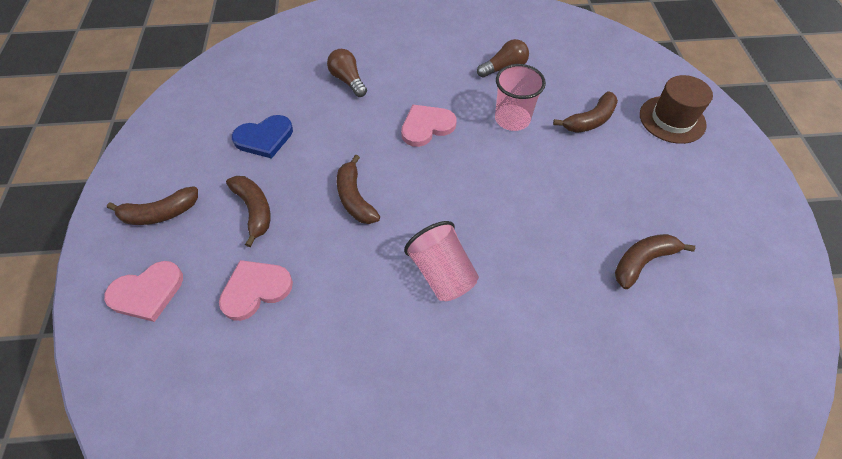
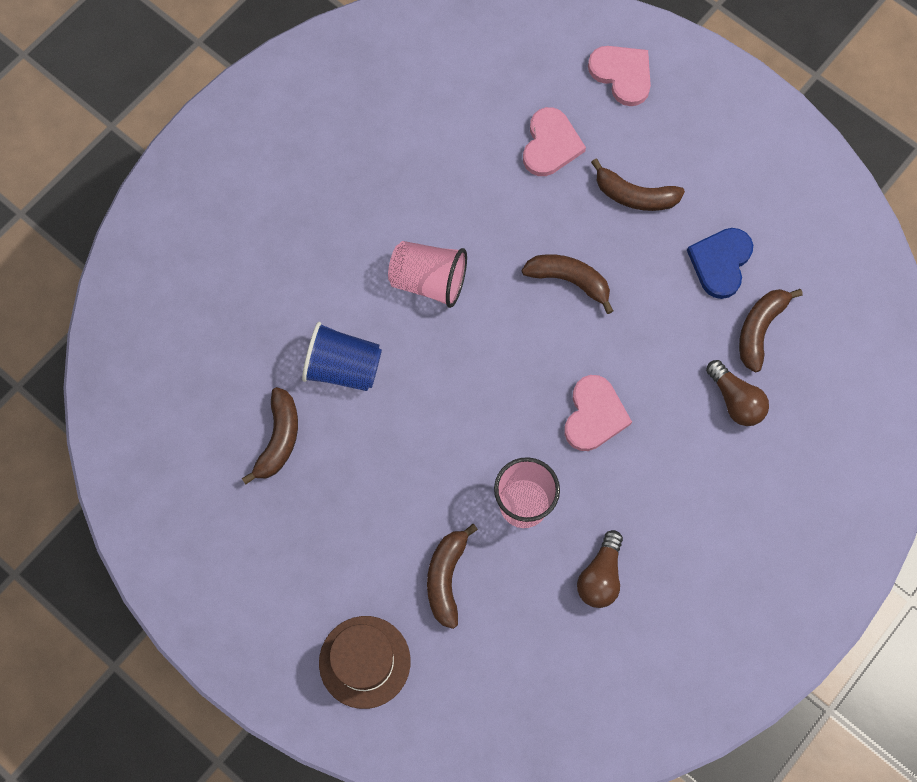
camera: 135 degrees right, 15 degrees up
(147, 292) = (622, 75): pink heart -> pink heart turned 120 degrees clockwise
(160, 213) = (701, 126): brown banana -> brown banana (759, 329)
(348, 80) = (735, 400): brown light bulb -> brown light bulb turned 45 degrees clockwise
(557, 268) = (343, 368): none -> blue cup

